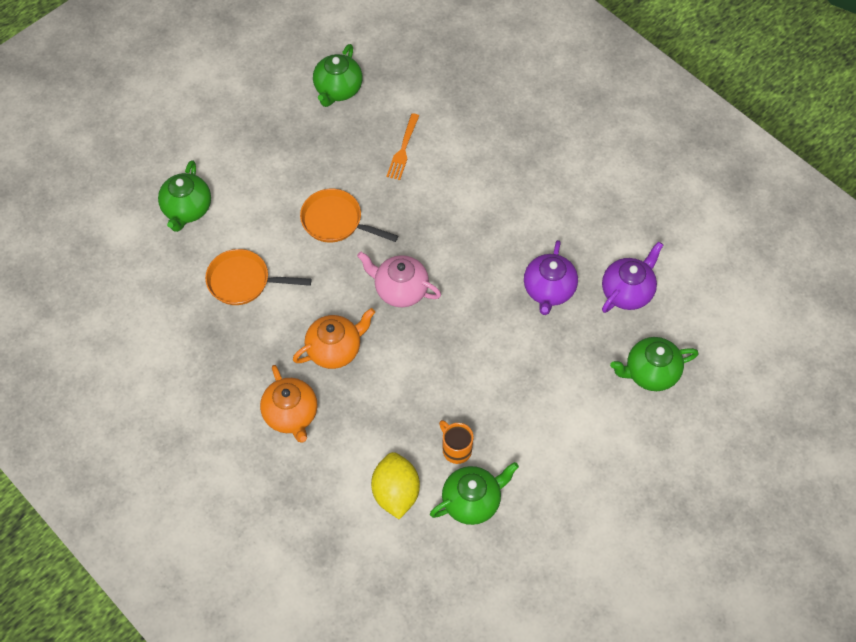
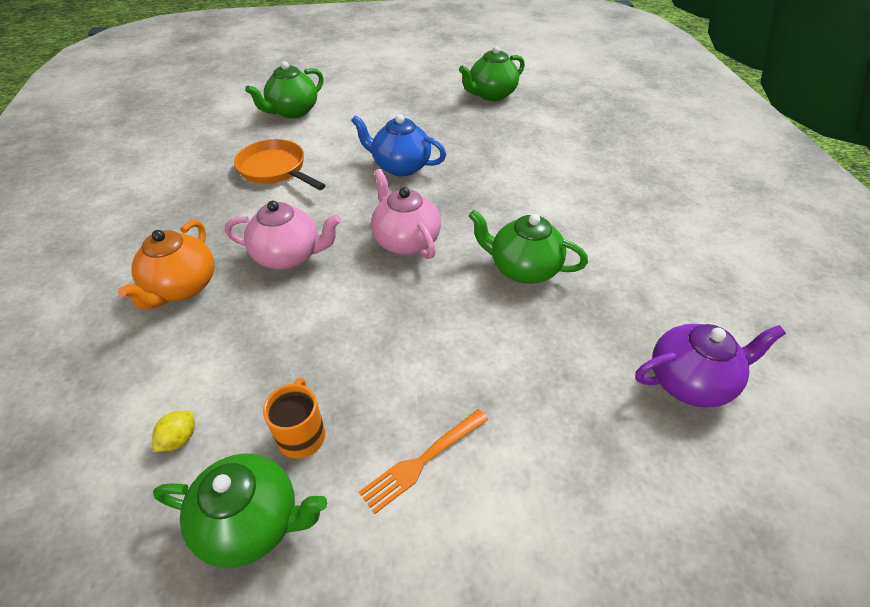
camera: 35 degrees right, 15 degrees down
(335, 349) = (289, 256): orange teapot -> pink teapot
(336, 221) = (400, 166): orange pan -> blue teapot
(396, 492) = (179, 439): yellow lemon -> yellow lemon, size x0.45
(403, 149) = (512, 147): orange fork -> orange fork (422, 461)
(548, 290) = (576, 324): purple teapot -> none
(650, 372) = (667, 511): green teapot -> green teapot (523, 269)

